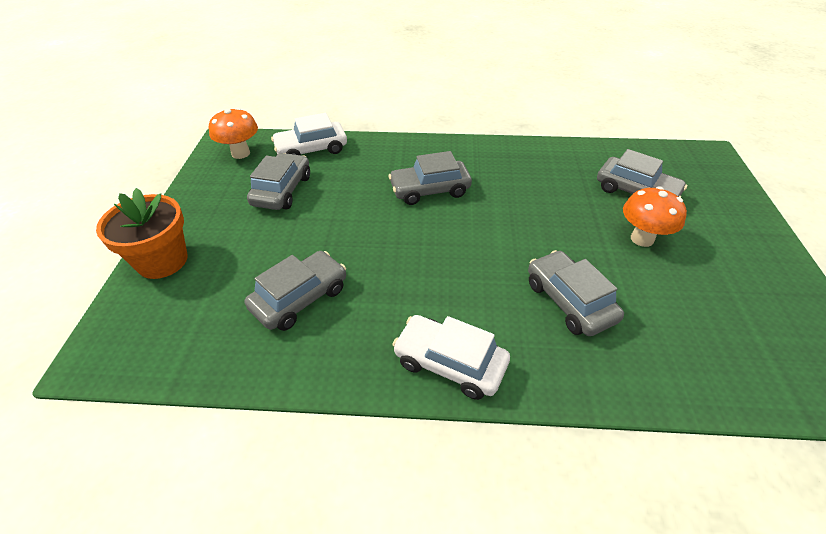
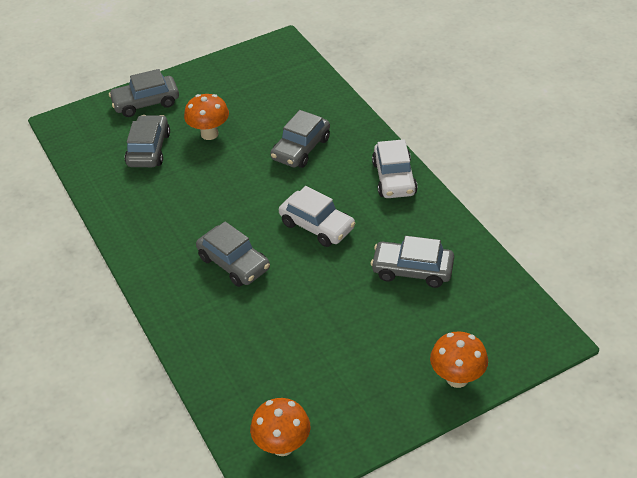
camera: 120 degrees left, 0 degrees up
(162, 261) = (457, 378): orange flower pot -> orange mushroom
(282, 190) = (312, 364): grey car -> grey car (146, 103)
(311, 149) = (232, 387): white car -> white car (317, 226)

